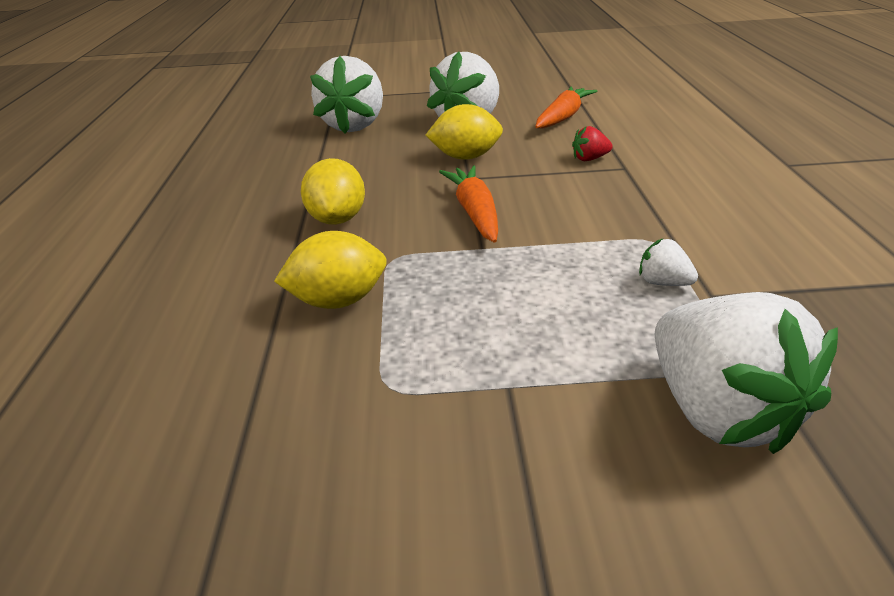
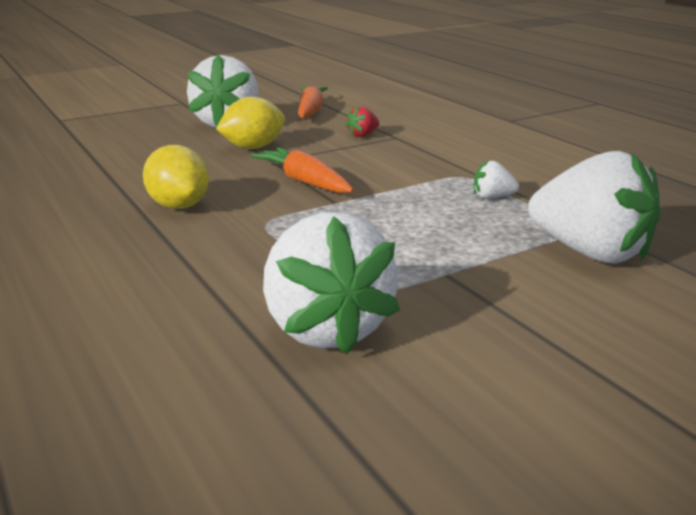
camera: 30 degrees left, 10 degrees down
(338, 300) = (249, 256): yellow lemon -> none
(354, 125) = (109, 139): white strawberry -> white strawberry (326, 329)

